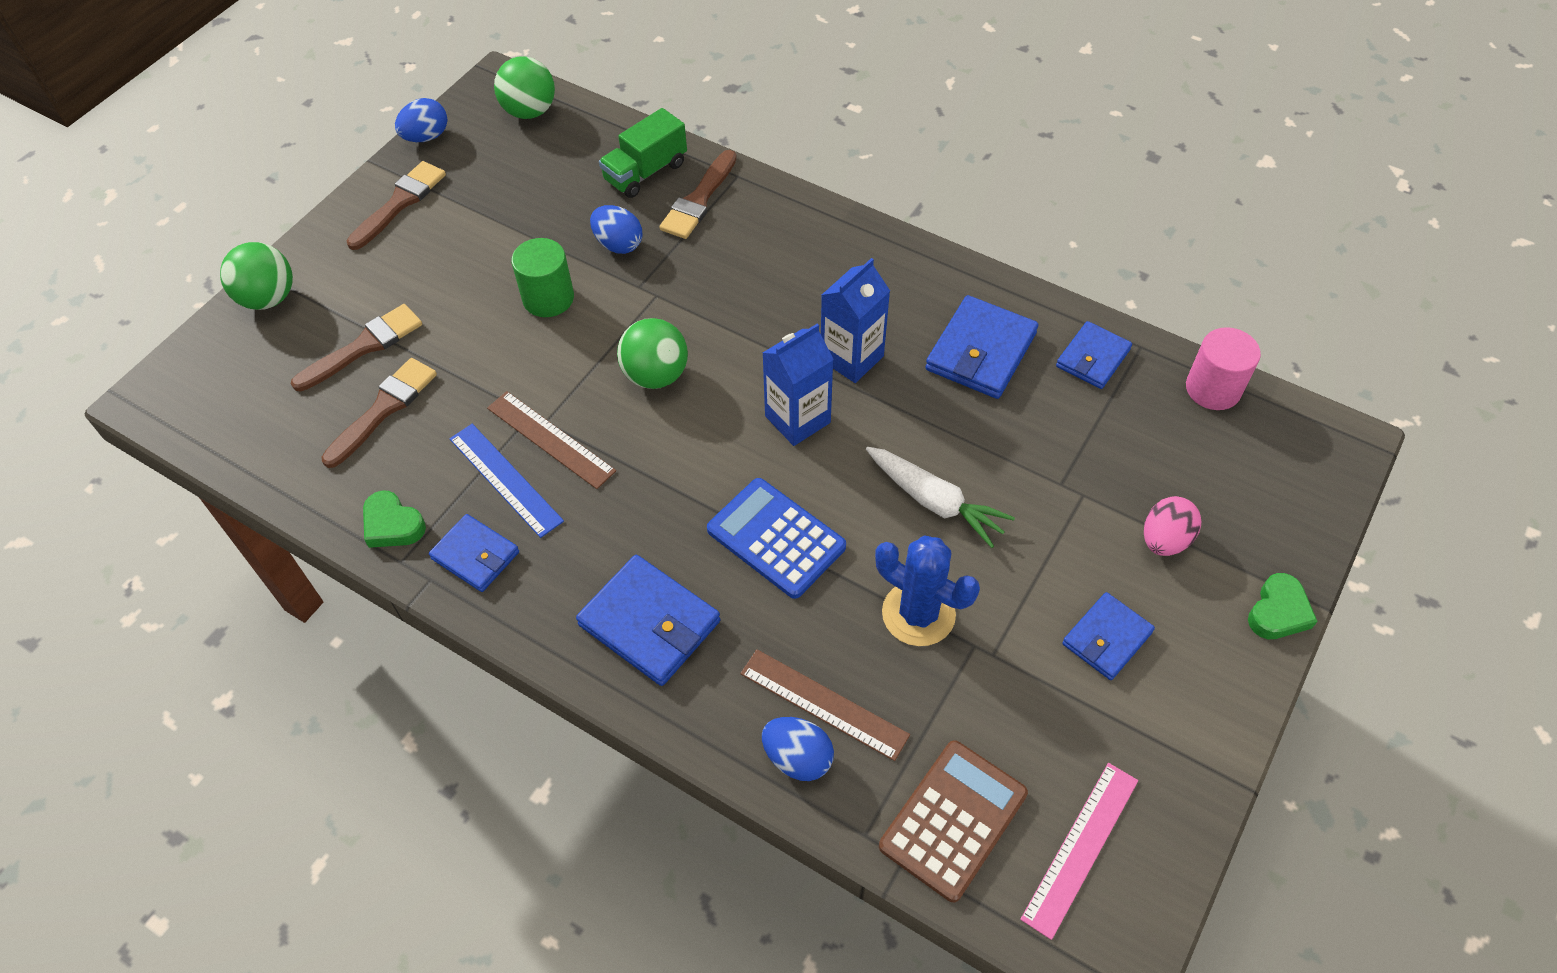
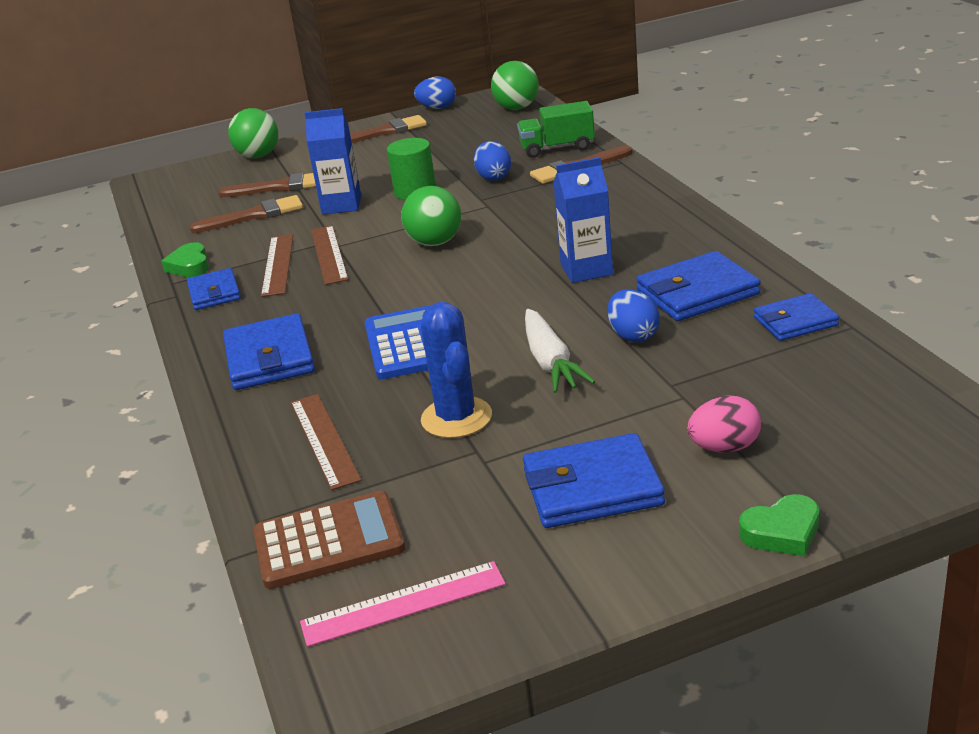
camera: 40 degrees right, 25 degrees down
(505, 479) = (278, 264): blue ruler -> brown ruler
(797, 419) = (504, 289): blue carton -> blue carton (341, 205)
(797, 758) = (269, 461): blue egg -> blue egg (633, 335)
(1107, 638) = (592, 488): blue wallet -> blue wallet, size x1.55
(1213, 389) = (894, 371): pink cylinder -> none

